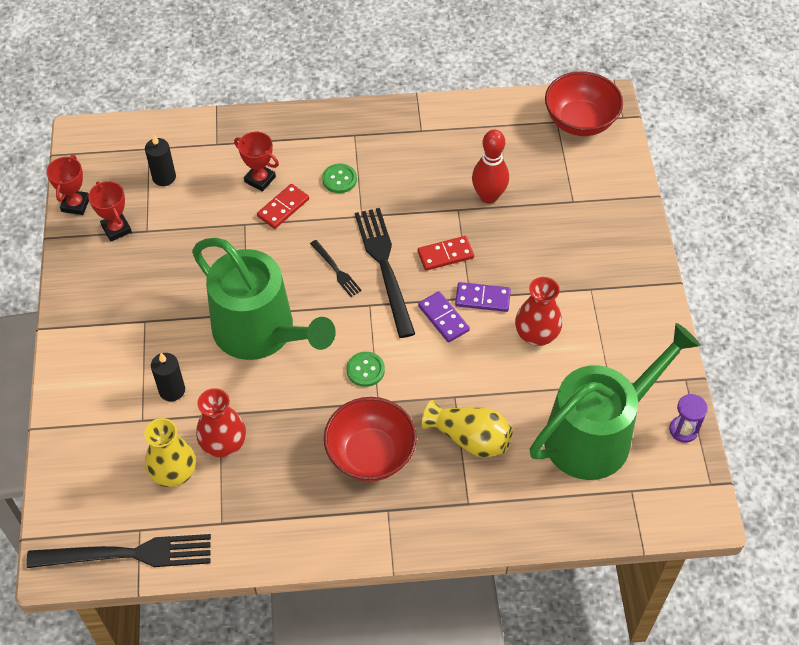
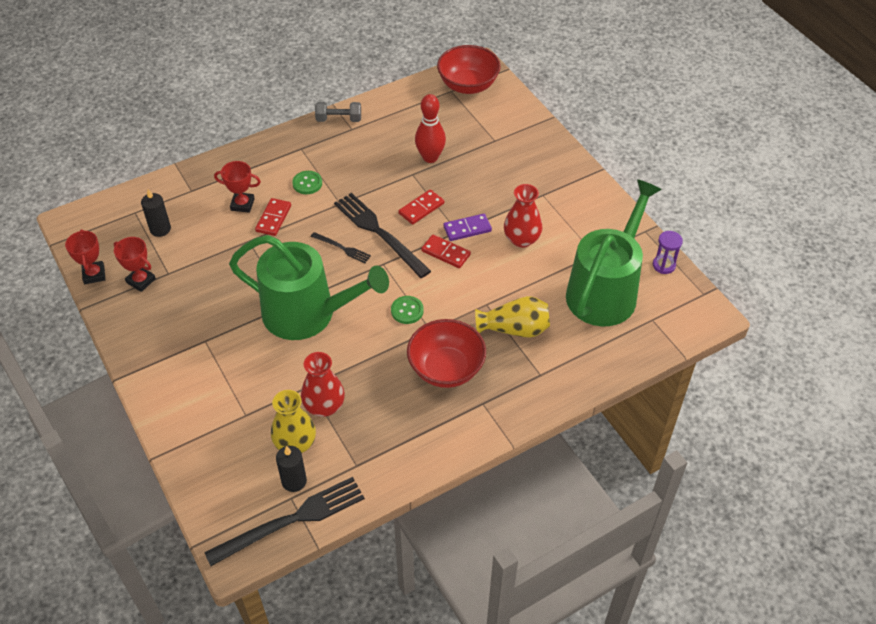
camera: 25 degrees left, 5 degrees down
(172, 390) = (258, 383): black candle -> black candle (294, 481)
(413, 114) = (339, 119): none -> grey dumbbell
(443, 318) = (446, 253): purple domino -> red domino

